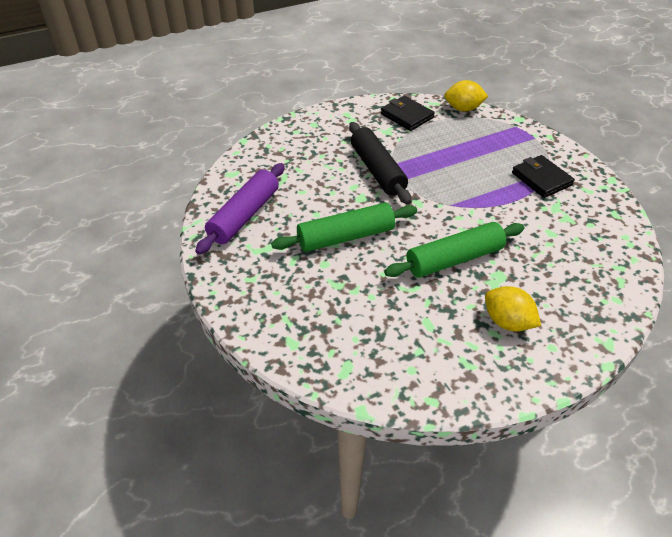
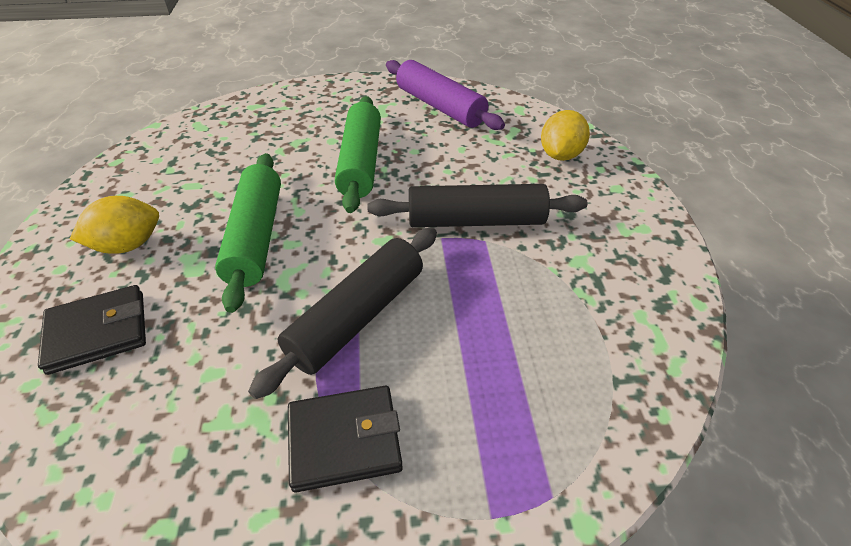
camera: 110 degrees right, 0 degrees up
(406, 116) = (627, 302): black wallet -> black wallet (98, 332)
(463, 109) = (646, 412): yellow lemon -> yellow lemon (560, 155)
(479, 195) = (357, 316): none -> black rolling pin

